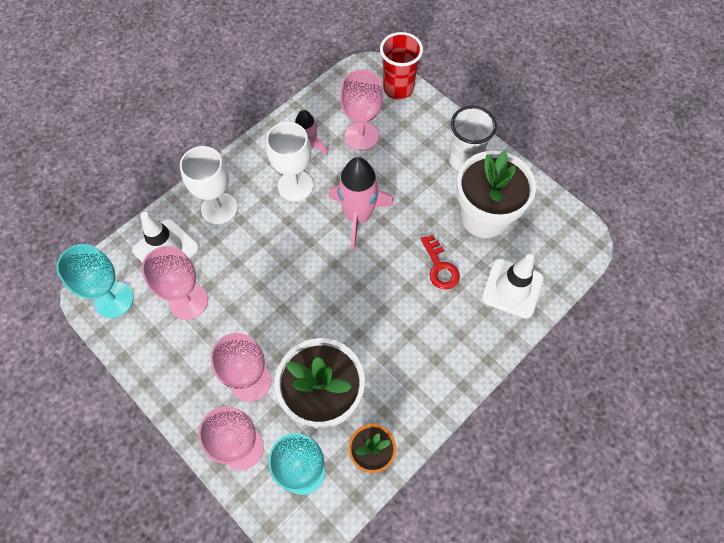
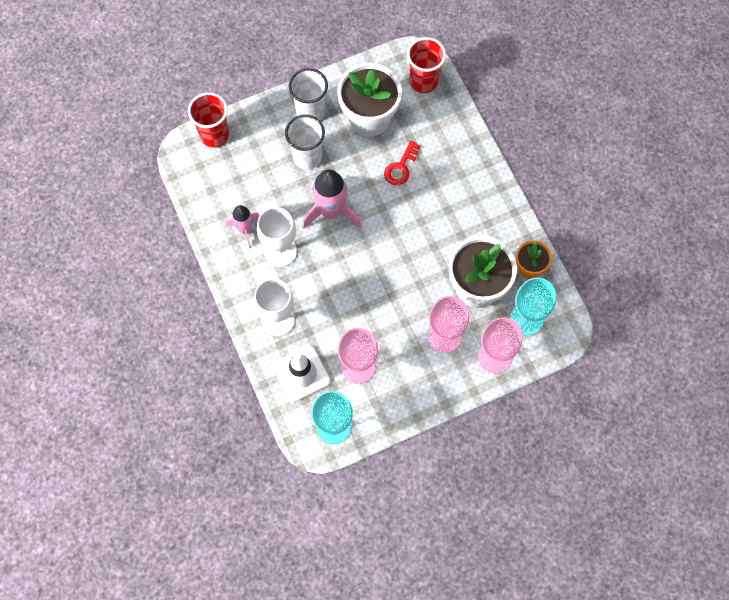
camera: 70 degrees left, 5 degrees up
(361, 136) = (252, 182): pink goblet -> none
(411, 174) = (307, 157): none -> white cup
(440, 267) = (400, 167): red key -> red key turned 120 degrees clockwise
(512, 288) = (438, 123): white traffic cone -> none
(556, 256) = (423, 81): none -> red cup

